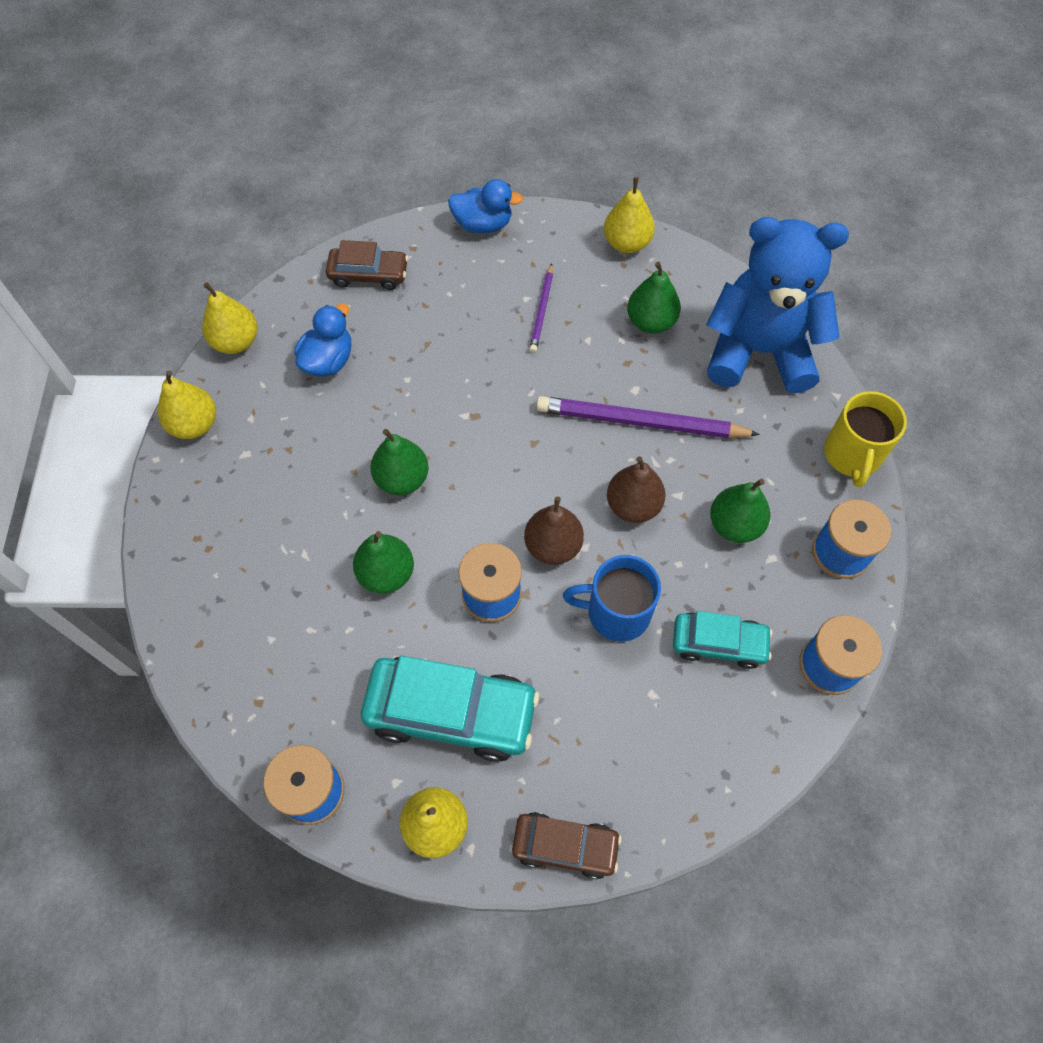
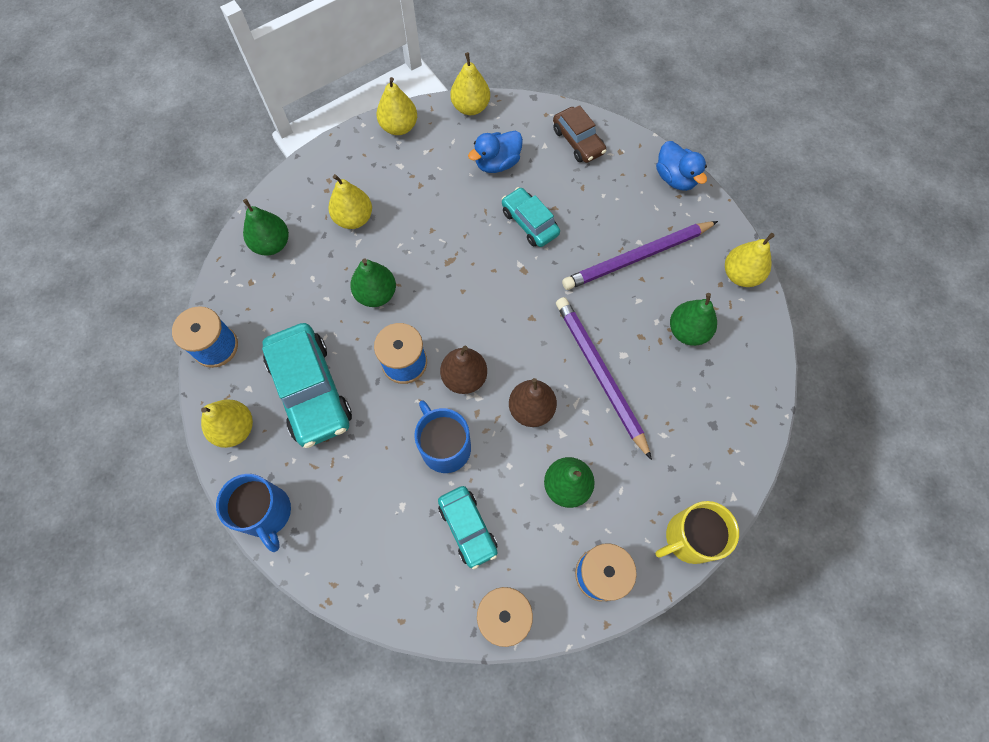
camera: 55 degrees right, 5 degrees up
(271, 541) = (354, 218): none -> yellow pear
(328, 360) = (497, 163): blue duck -> blue duck turned 150 degrees clockwise
(402, 479) = (446, 259): green pear -> green pear (272, 244)
(425, 376) = (529, 223): none -> turquoise car
(542, 310) = (637, 257): purple pencil -> purple pencil, size x1.90
(565, 846) = (267, 513): brown car -> blue mug
(759, 351) = (725, 419): blue teddy bear -> none

